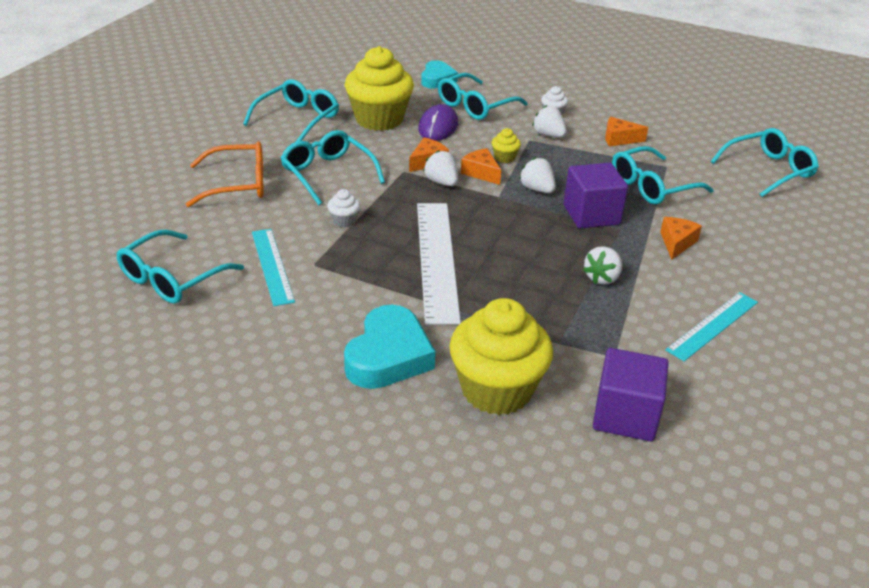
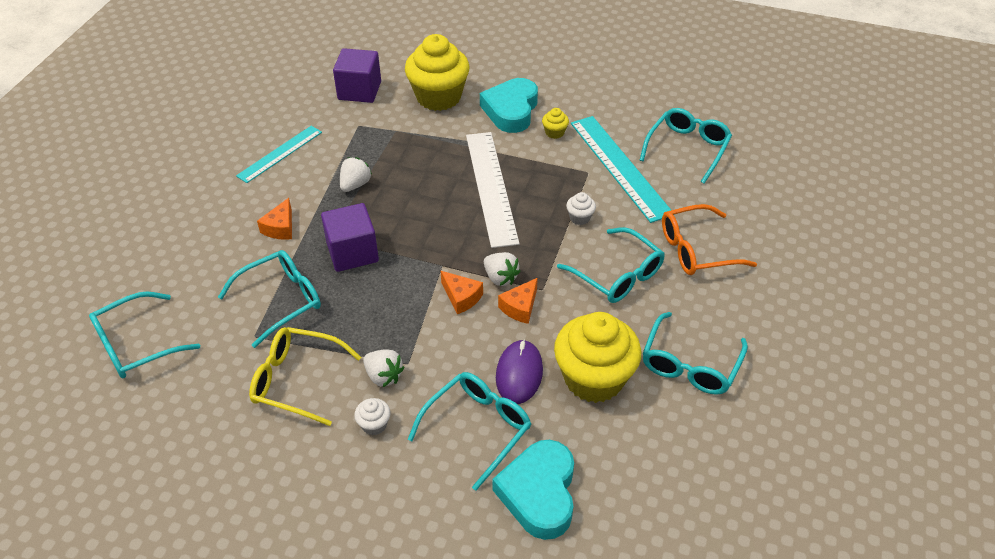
camera: 175 degrees right, 10 degrees up
(272, 266) = (619, 167): turquoise ruler -> turquoise ruler, size x1.61
(437, 79) = (539, 493): turquoise heart -> turquoise heart, size x1.55
(504, 158) = (436, 326): yellow cupcake -> yellow cupcake (554, 132)
(537, 189) = (403, 280): white strawberry -> none
(619, 139) = (296, 380): orange cheese -> yellow glasses

